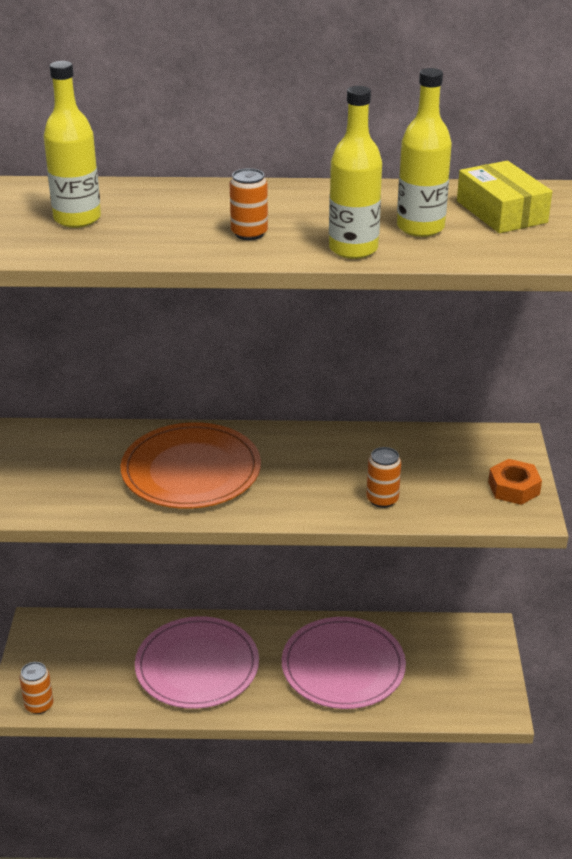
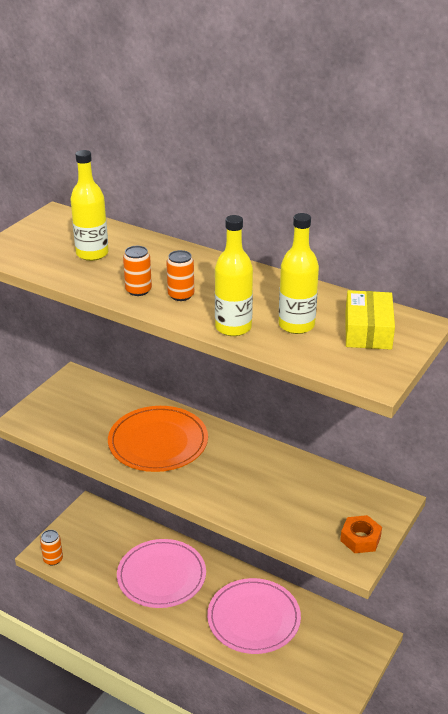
camera: 30 degrees right, 0 degrees up
(382, 499) = (261, 510): orange can -> orange can (138, 290)

